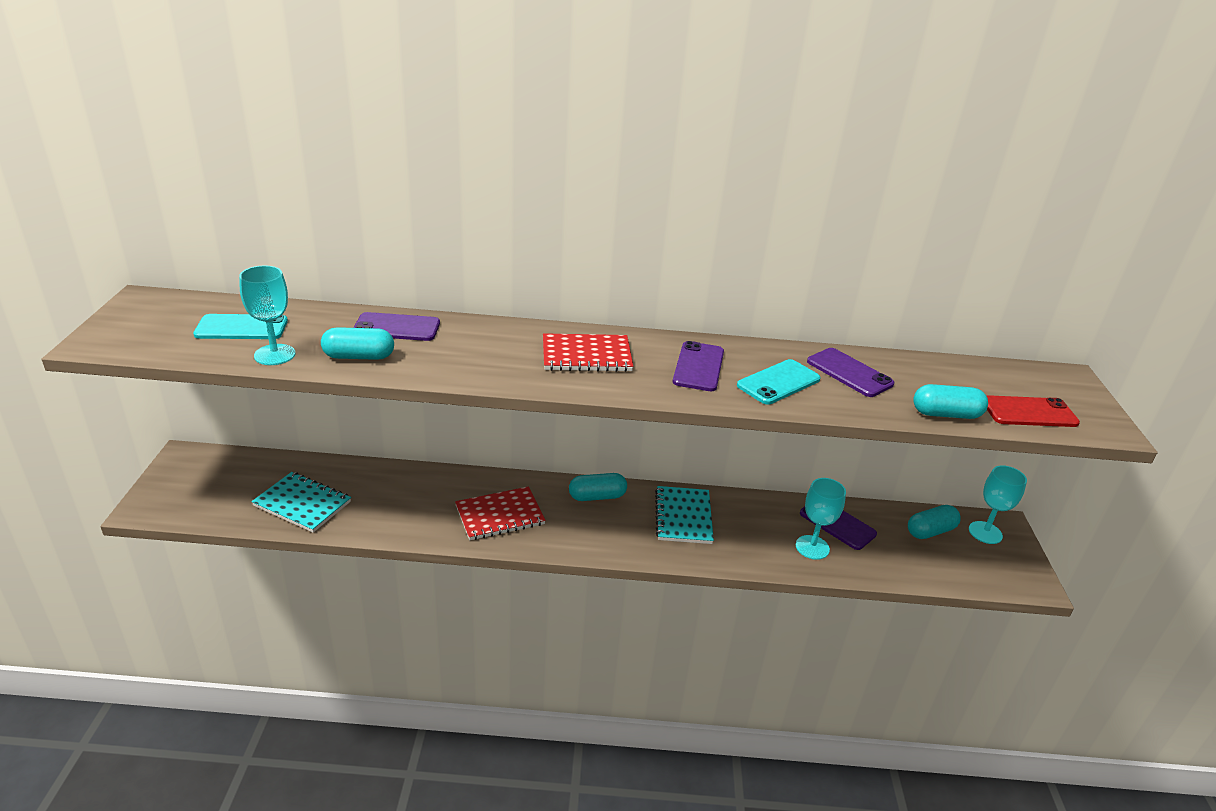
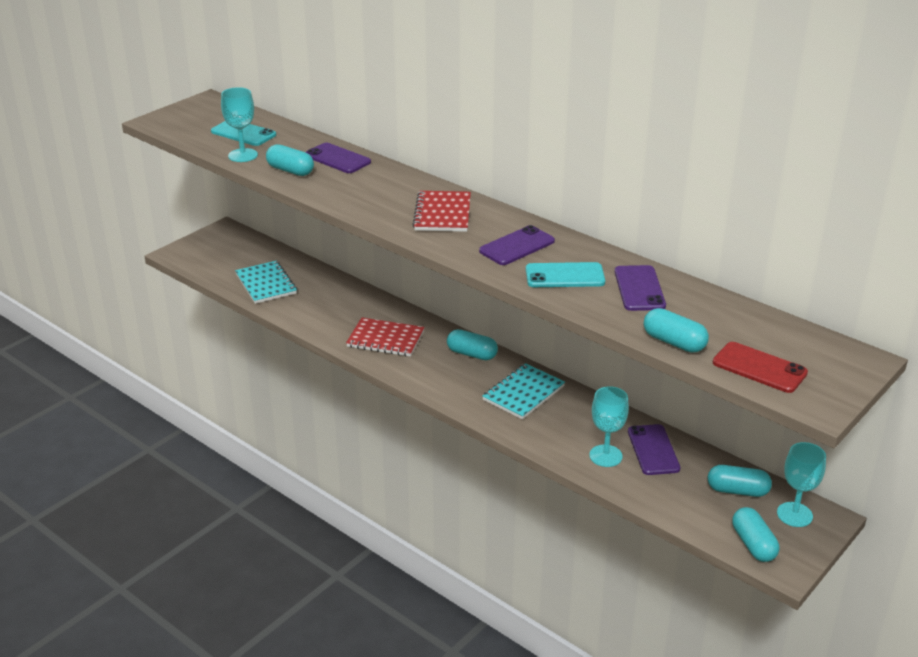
camera: 40 degrees right, 0 degrees up
(586, 355) = (443, 213): red notebook -> red notebook turned 60 degrees clockwise
(994, 574) = (753, 544): none -> turquoise capsule

